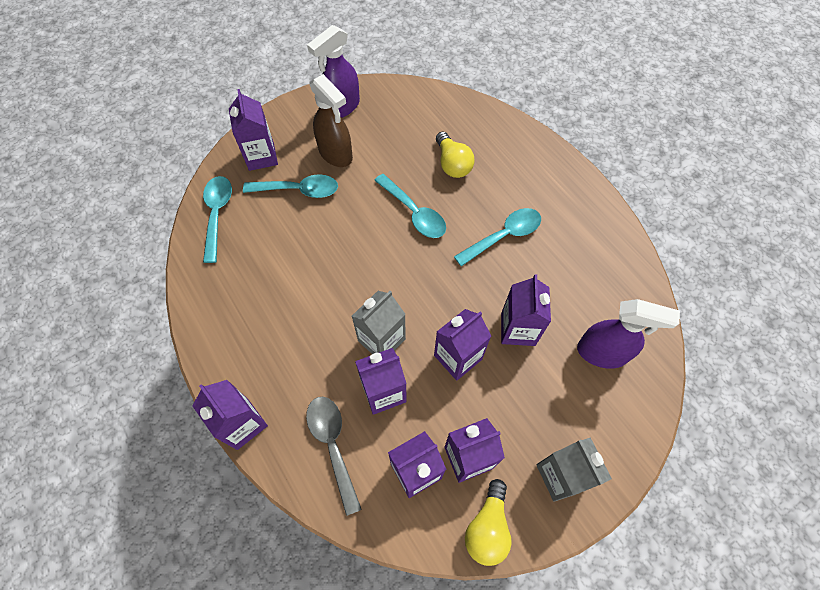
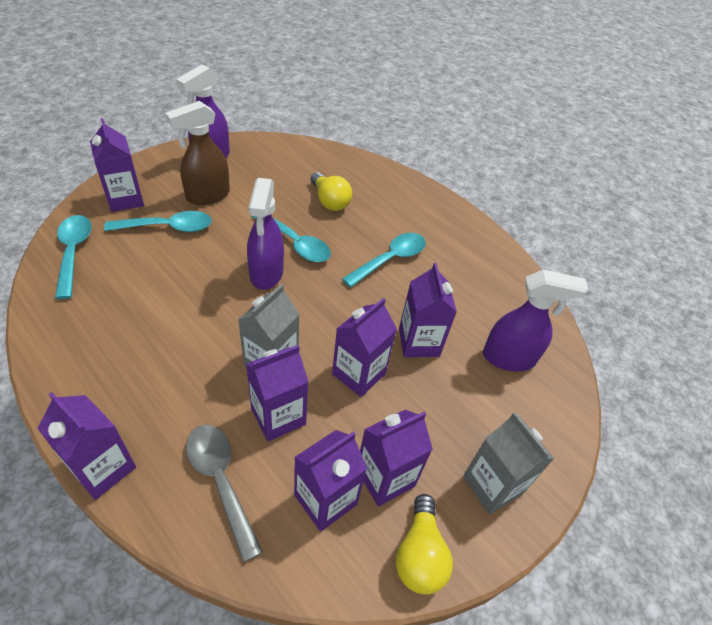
camera: 15 degrees left, 15 degrees down
(336, 154) = (207, 195): brown spray bottle -> brown spray bottle turned 105 degrees clockwise
(384, 246) = (266, 273): none -> purple spray bottle

